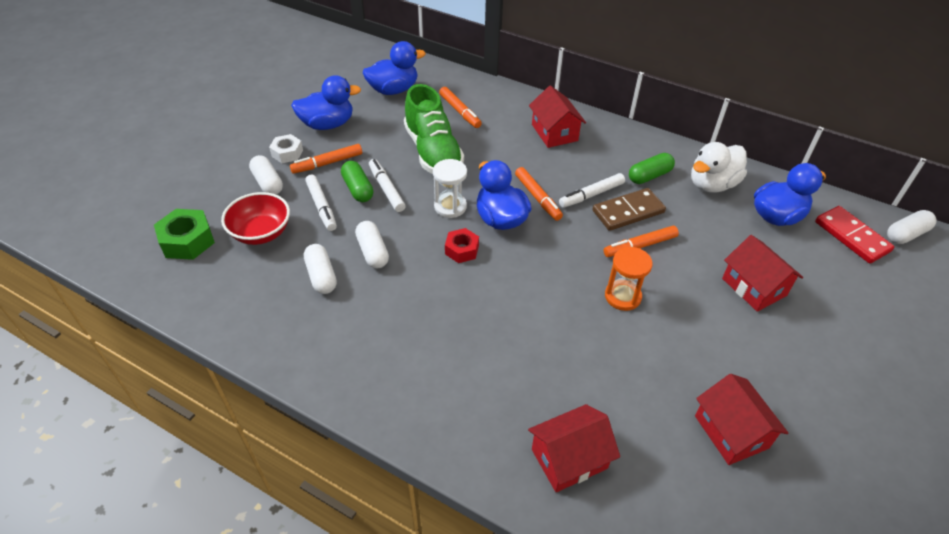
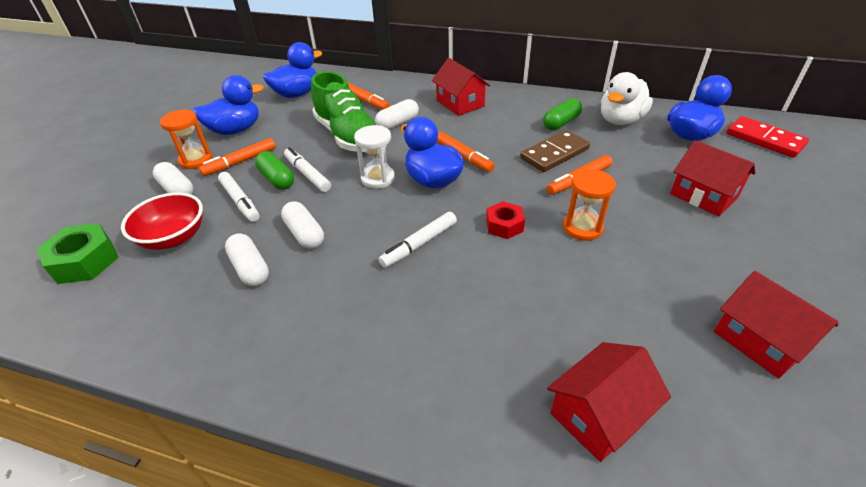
camera: 10 degrees left, 5 degrees down
(287, 153) = (196, 160): white nut -> orange hourglass
(462, 250) = (401, 215): red nut -> red nut (504, 225)
(591, 195) = (514, 146): white marker -> white marker (419, 244)
(906, 234) = (808, 130): white capsule -> white capsule (398, 123)

